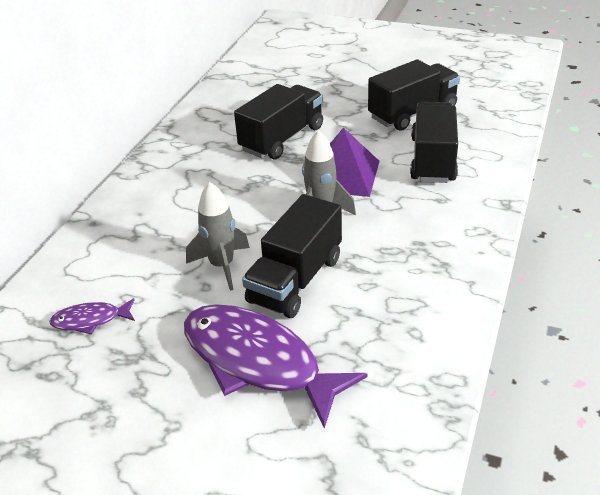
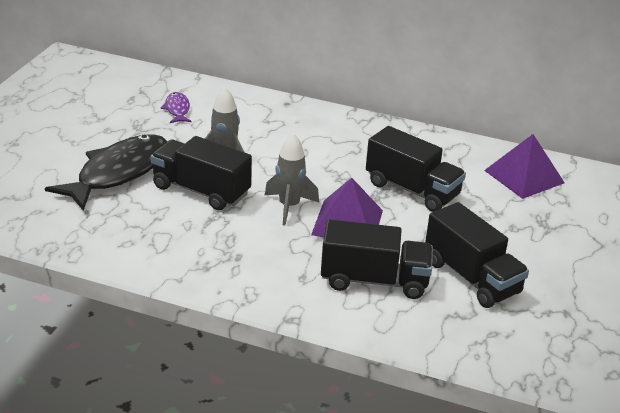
camera: 85 degrees right, 5 degrees down
(256, 83) = (524, 176): none -> purple pyramid
(258, 362) = (118, 173): purple fish -> black fish

